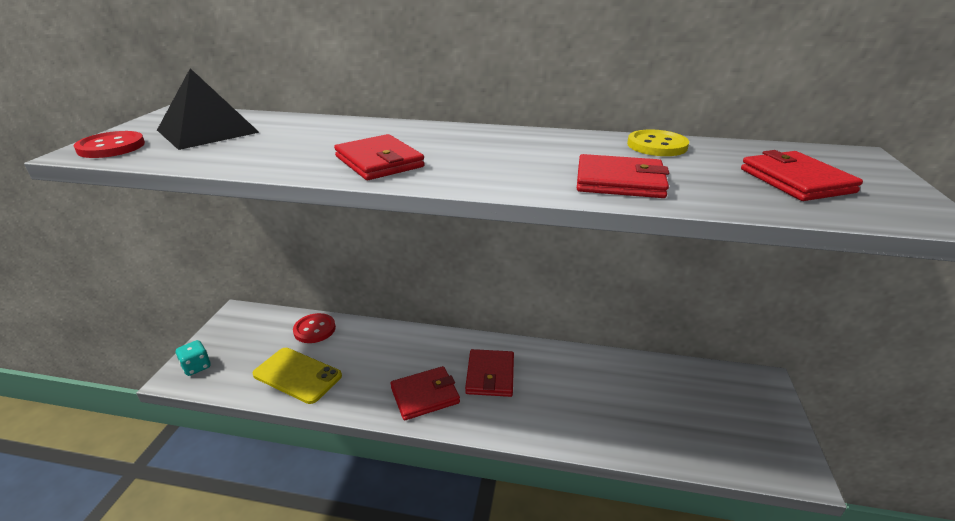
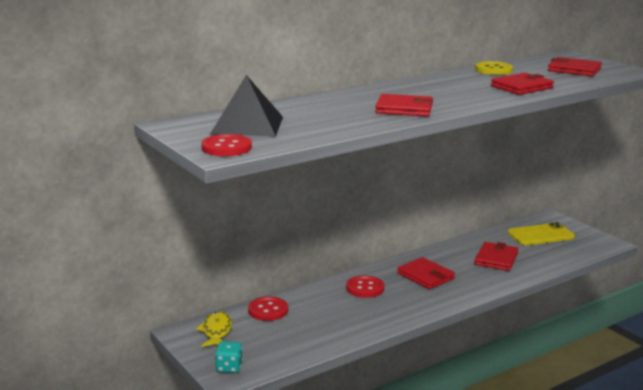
camera: 45 degrees left, 10 degrees down
(253, 327) = (216, 331): none -> yellow fish
(297, 375) = (313, 333): yellow phone -> yellow phone (541, 235)
(416, 354) = (365, 288): none -> red button
(425, 395) = (409, 301): red wallet -> red wallet (496, 259)

